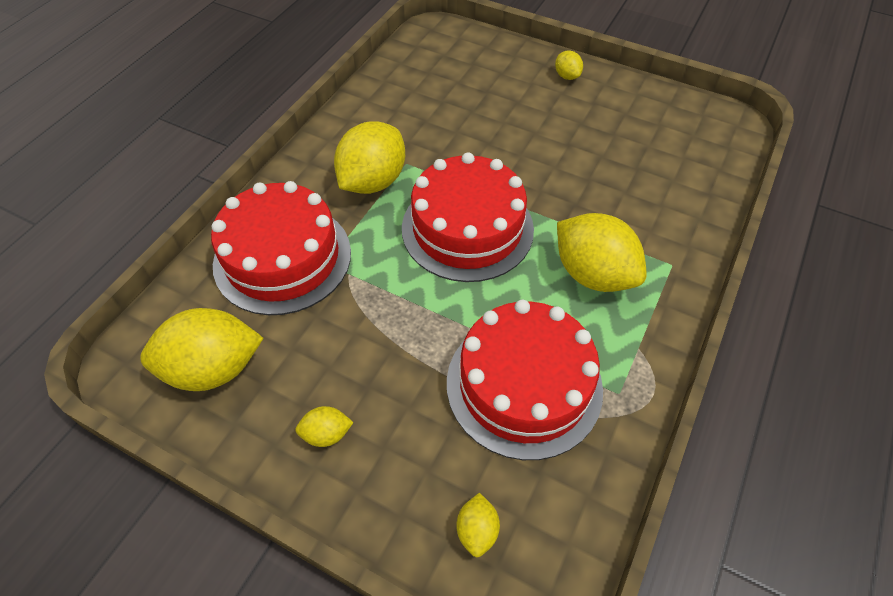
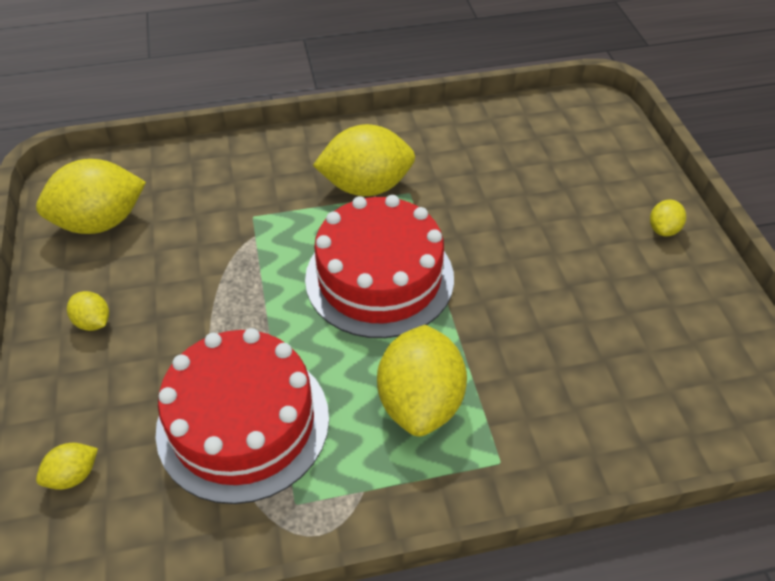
camera: 50 degrees right, 5 degrees down
(213, 368) = (101, 222): yellow lemon -> yellow lemon turned 60 degrees counterclockwise
(282, 258) = (233, 189): red cake -> none

